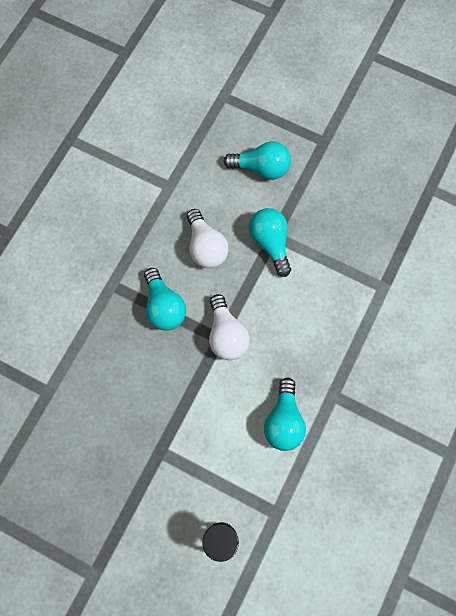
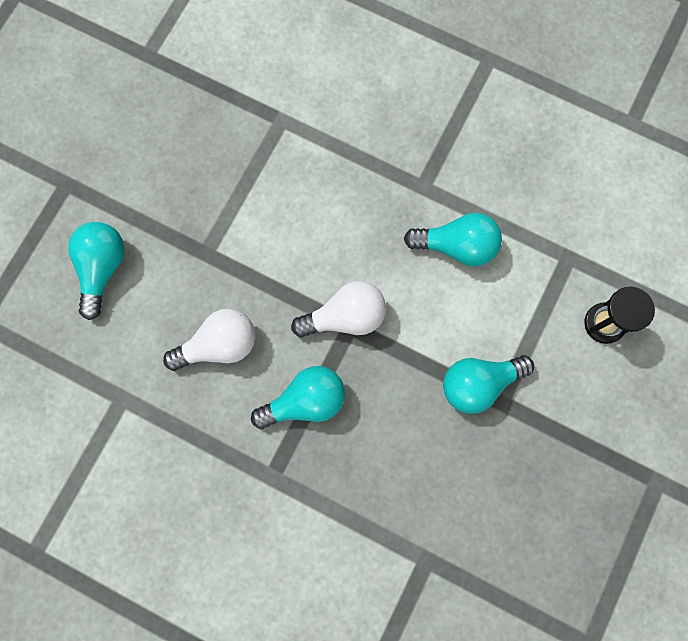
camera: 90 degrees left, 5 degrees up
(270, 243) = (216, 258): turquoise light bulb -> turquoise light bulb (479, 383)

